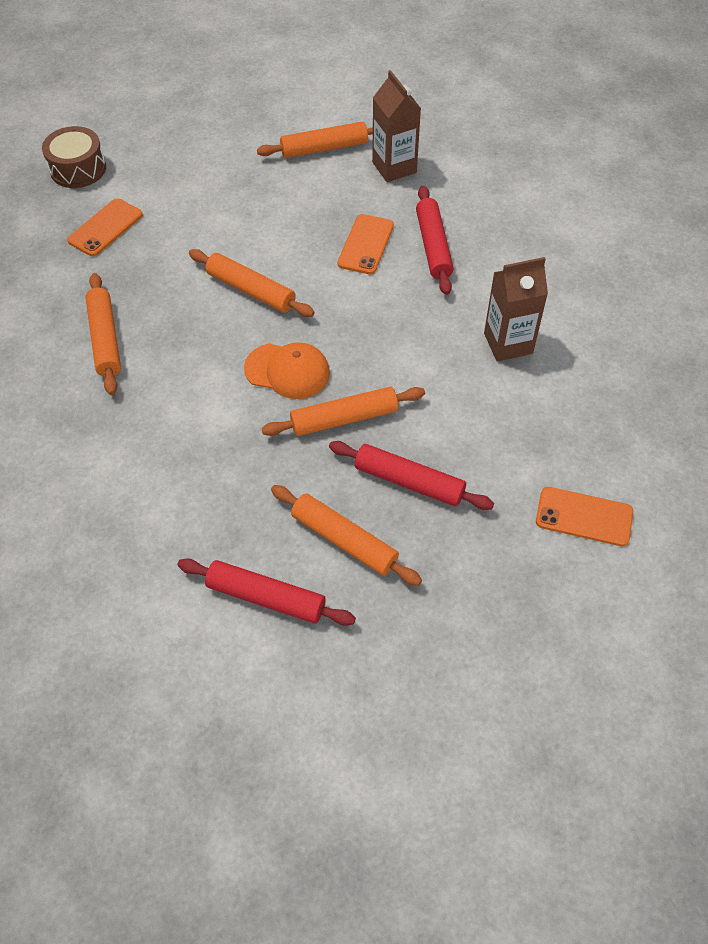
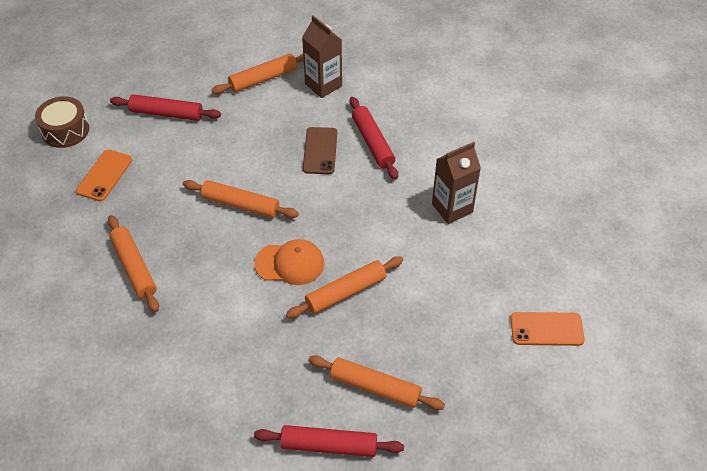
camera: 15 degrees left, 5 degrees down
(366, 244) = (320, 151): orange phone -> brown phone
(409, 482) = (410, 331): red rolling pin -> red rolling pin (166, 113)

